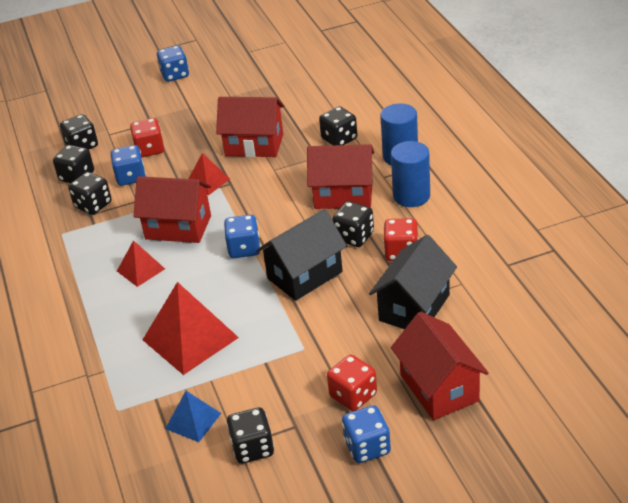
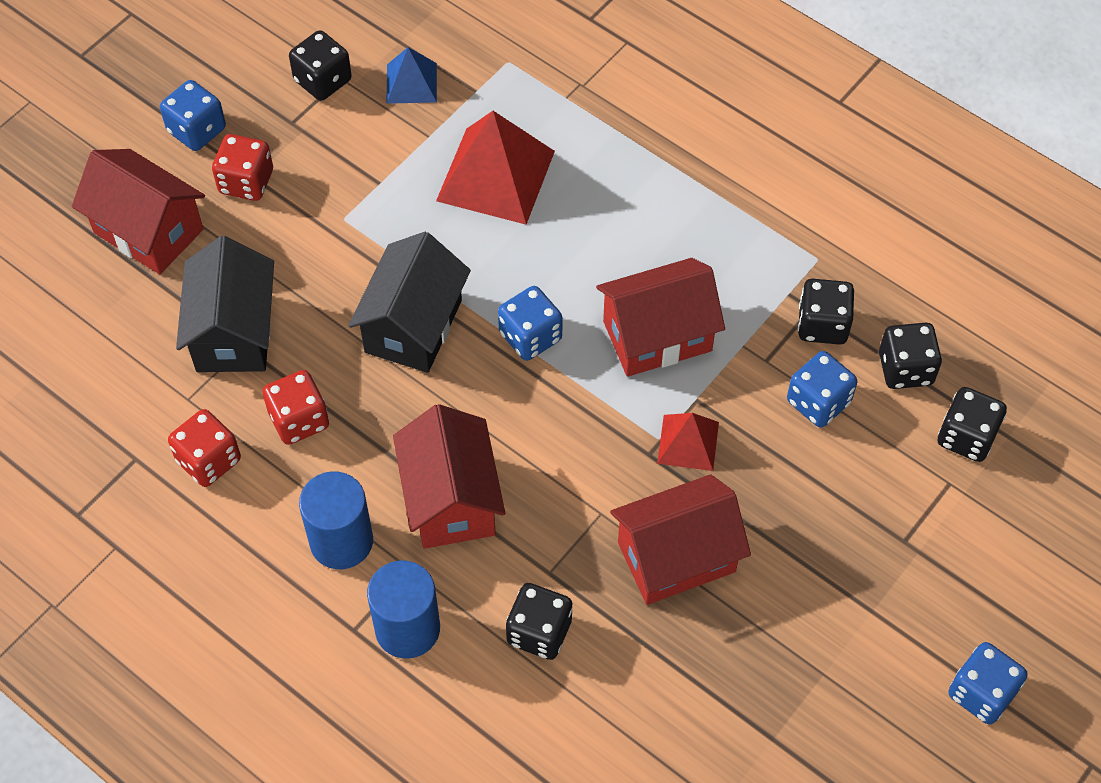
camera: 145 degrees right, 20 degrees up
(141, 270) = (647, 245): red pyramid -> none
(150, 149) = (844, 474): red dice -> red dice (209, 460)
(343, 195) = (451, 500): red house -> red house turned 75 degrees counterclockwise
(354, 237) = (384, 422): black dice -> none

